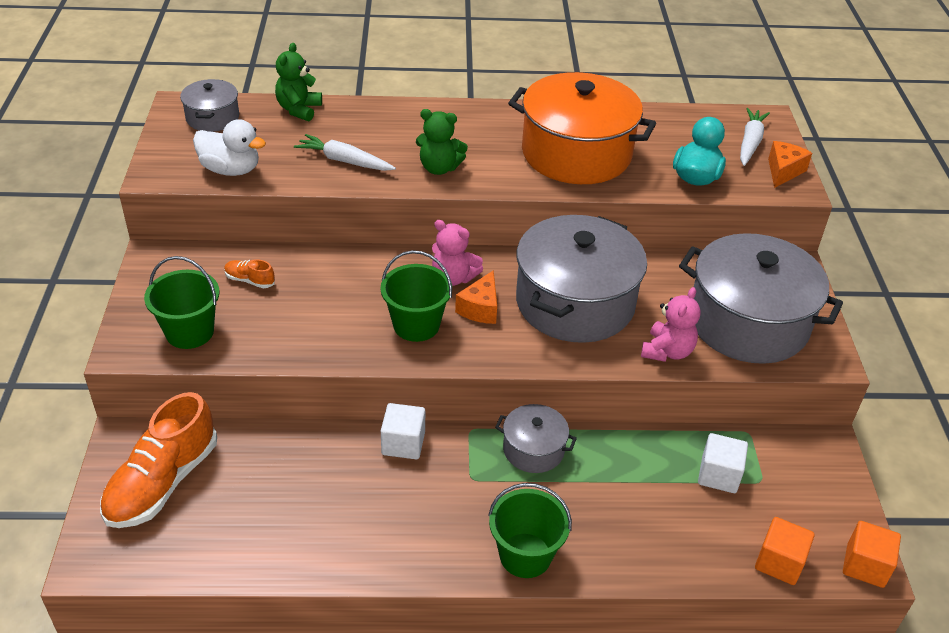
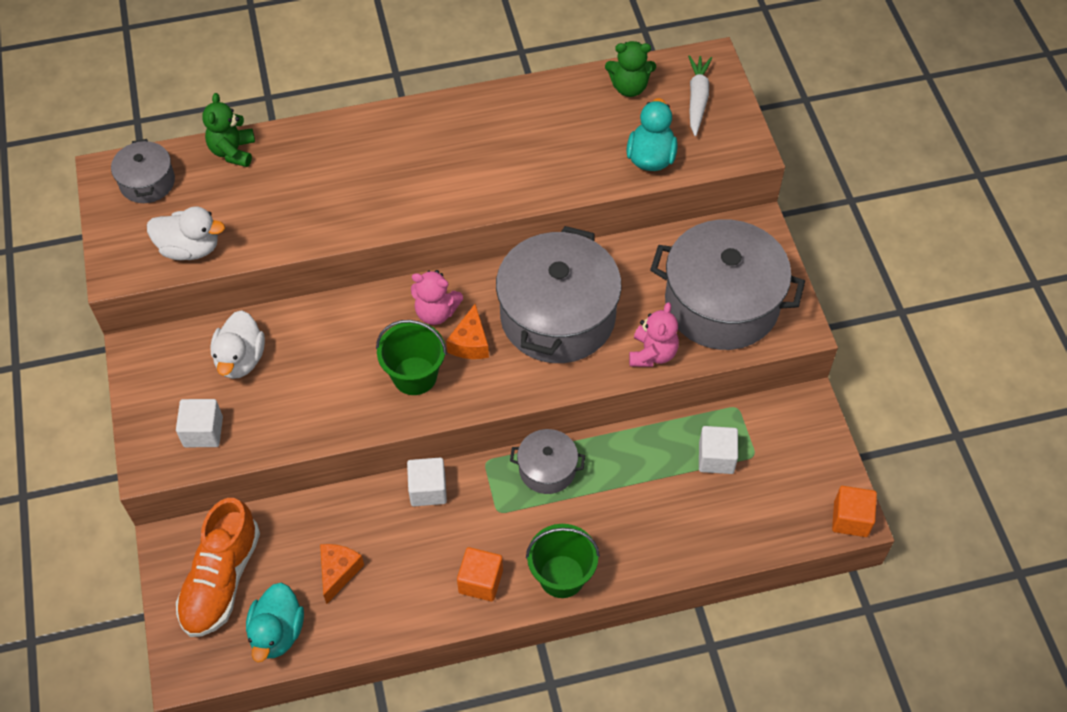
camera: 10 degrees left, 15 degrees up
(190, 332) = (203, 432): green bucket -> white cube
(201, 545) = (277, 632): none -> turquoise duck
(250, 280) = (240, 359): orange shoe -> white duck
(344, 161) = (300, 212): white carrot -> none
(439, 168) = (397, 200): green teddy bear -> green teddy bear (629, 87)
(576, 153) = (528, 151): orange pot -> none
(779, 562) = (778, 533): orange cube -> orange cube (480, 581)
(783, 171) = (734, 131): orange cheese -> orange cheese (338, 572)

